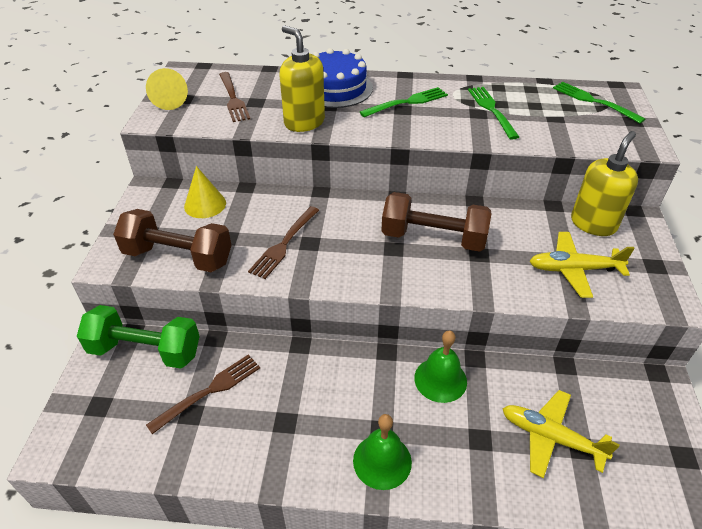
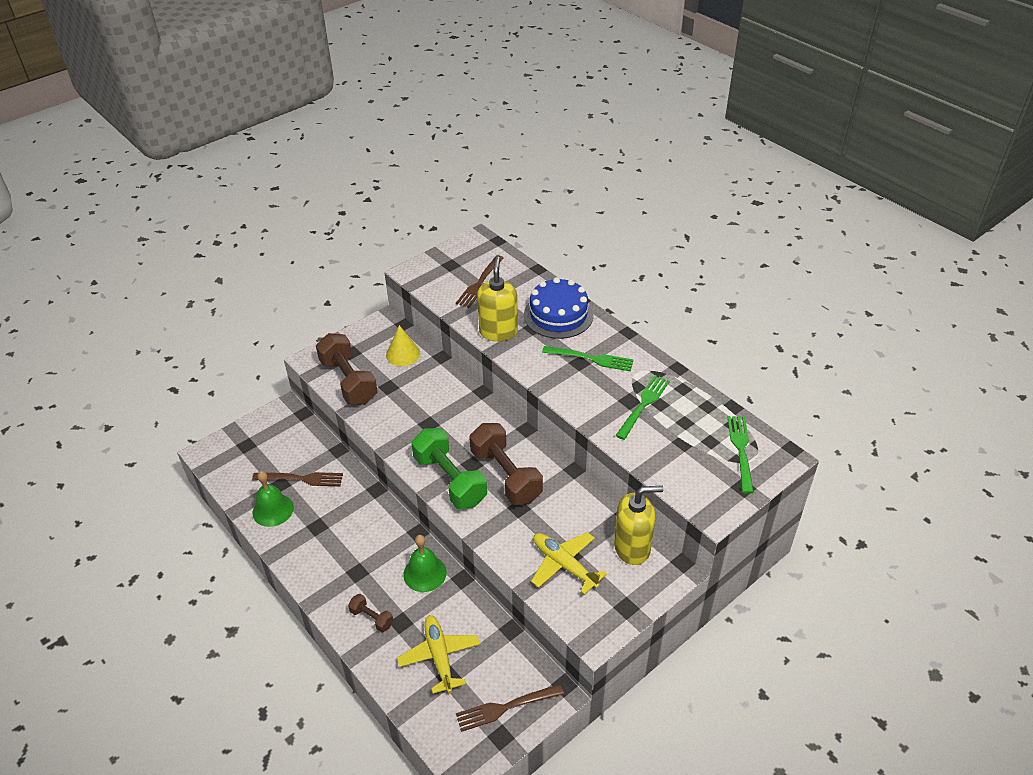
camera: 45 degrees right, 0 degrees up
(145, 350) = (297, 430): green dumbbell -> green dumbbell (450, 480)
(169, 101) = (439, 261): yellow cone -> none
(284, 244) = (413, 414): brown fork -> brown fork (505, 707)
(382, 461) = (337, 587): green bell -> green bell (273, 510)
(451, 459) = (371, 618): none -> brown dumbbell

